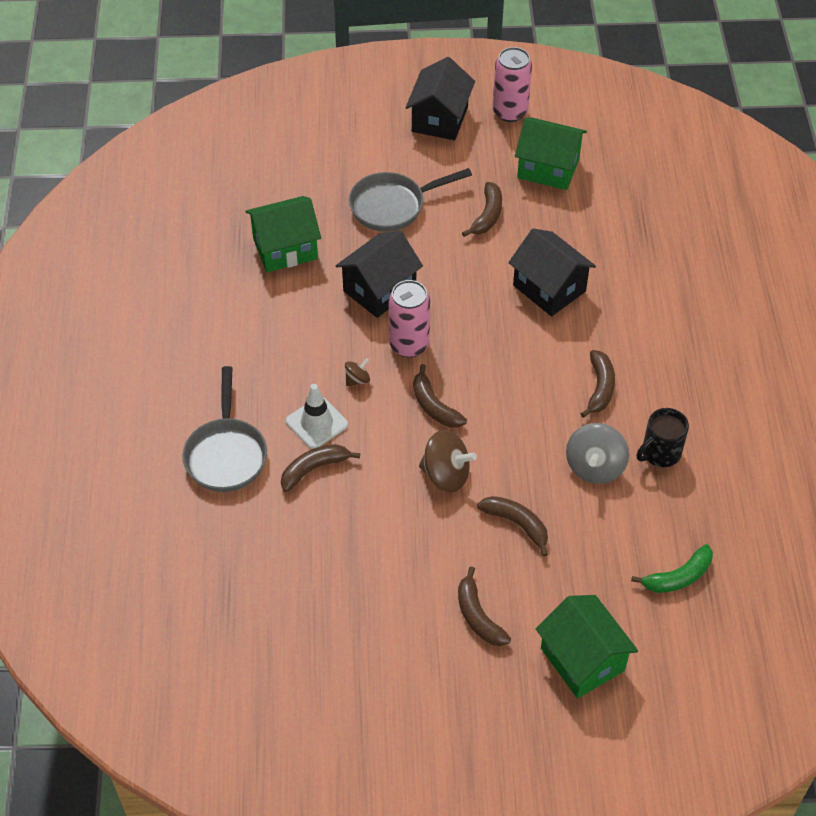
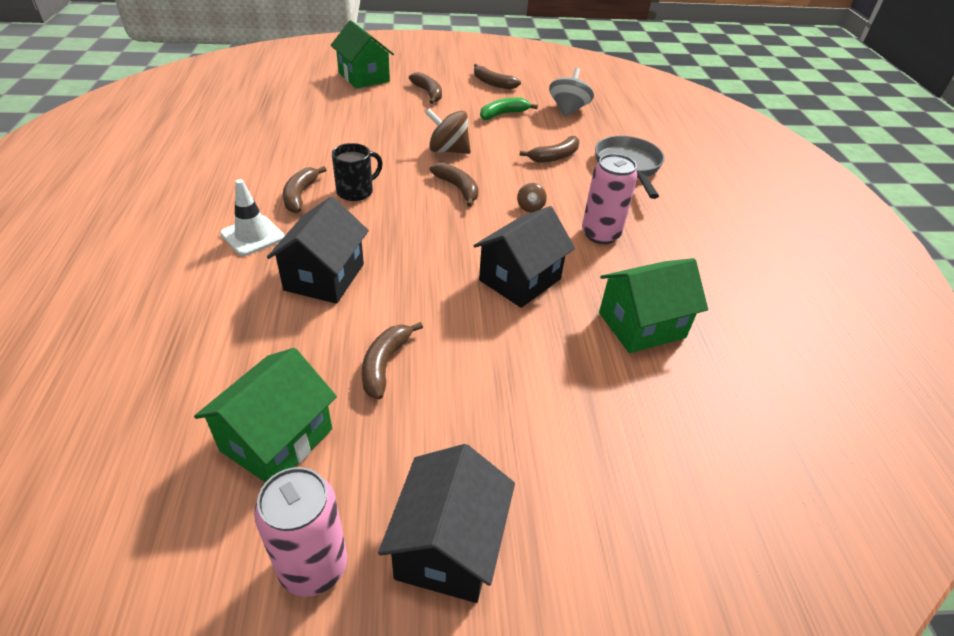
camera: 175 degrees right, 10 degrees down
(317, 423) = (560, 181): white traffic cone -> white traffic cone (252, 236)
(357, 380) = (530, 207): brown spinning top -> brown spinning top turned 45 degrees counterclockwise
(393, 206) = (516, 379): grey pan -> none
(409, 345) = (483, 231): pink can -> pink can (600, 234)
(517, 524) = (395, 126): brown banana -> brown banana (493, 83)
(548, 168) = (276, 439): green house -> green house turned 75 degrees counterclockwise
(549, 288) = (324, 277): black house -> black house turned 60 degrees clockwise
(595, 467) = (324, 150): grey spinning top -> grey spinning top (568, 110)
(660, 453) = (265, 155): black mug -> black mug (356, 191)
(678, 577) = (285, 101): green banana -> green banana (503, 114)

